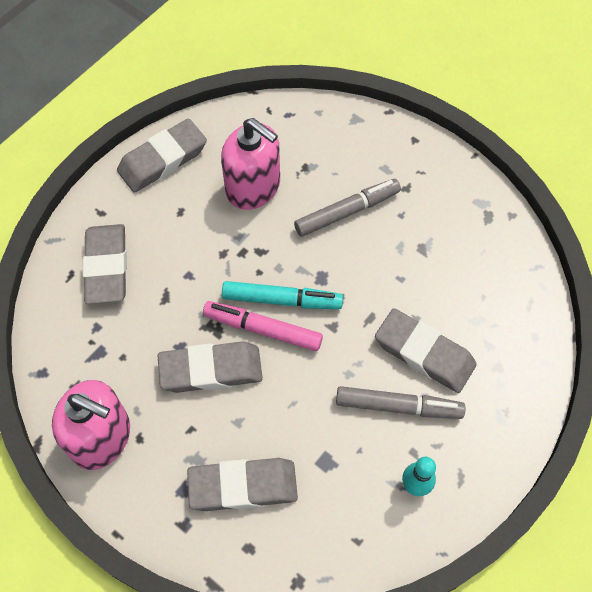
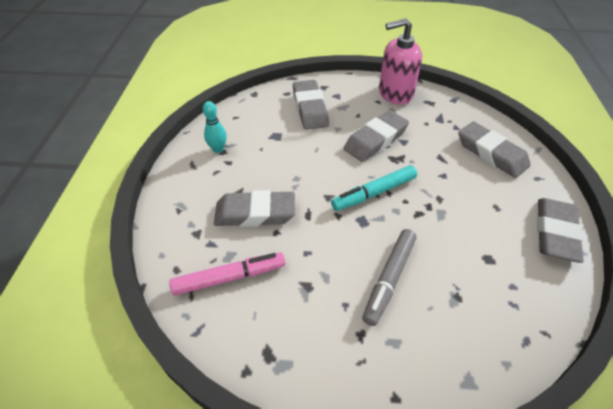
camera: 145 degrees right, 15 degrees down
(243, 486) = (310, 108): grey eraser -> grey eraser turned 60 degrees counterclockwise
(253, 187) = (474, 253): pink soap dispenser -> none
(263, 329) = (369, 172): pink marker -> pink marker (230, 278)
(398, 406) = (252, 177): grey marker -> none

